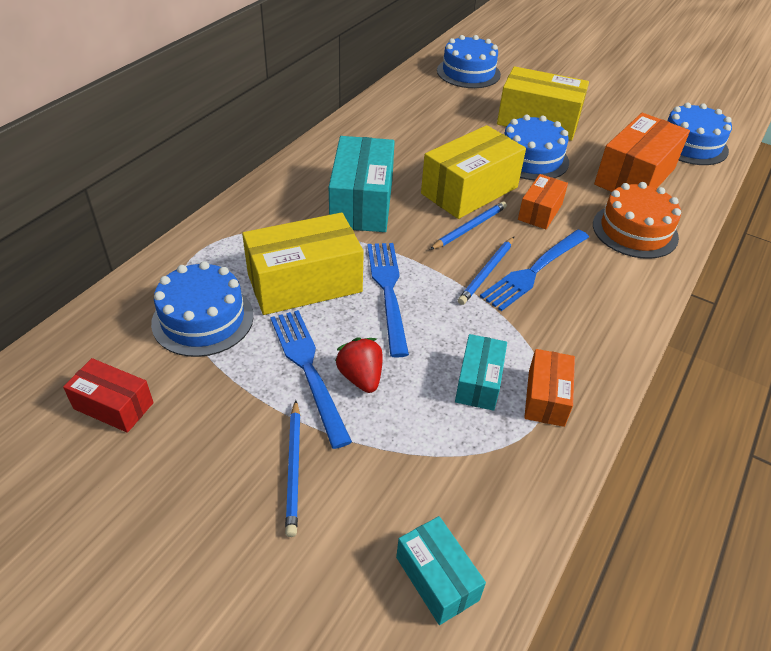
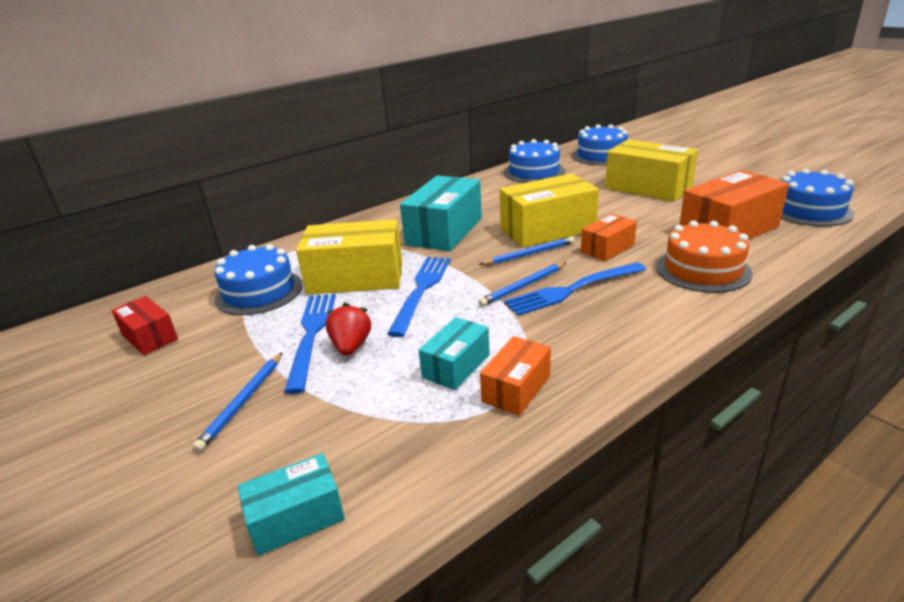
camera: 25 degrees right, 15 degrees down
(437, 578) = (296, 518): turquoise box -> turquoise box turned 75 degrees clockwise
(531, 158) = (623, 212): blue cake -> blue cake (534, 172)

